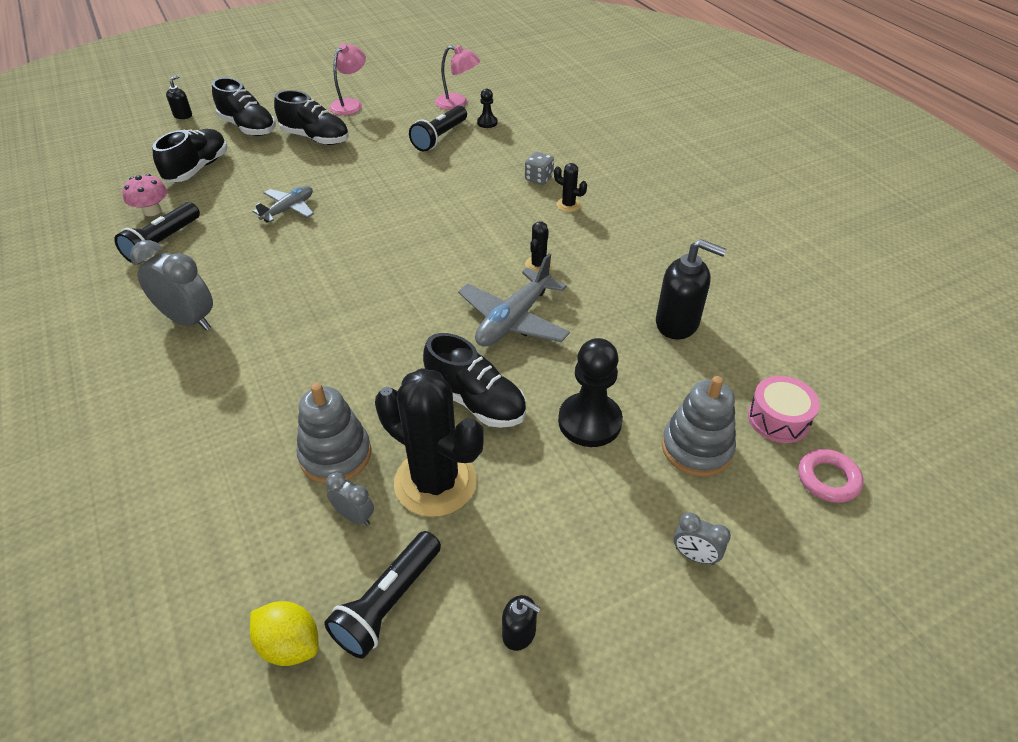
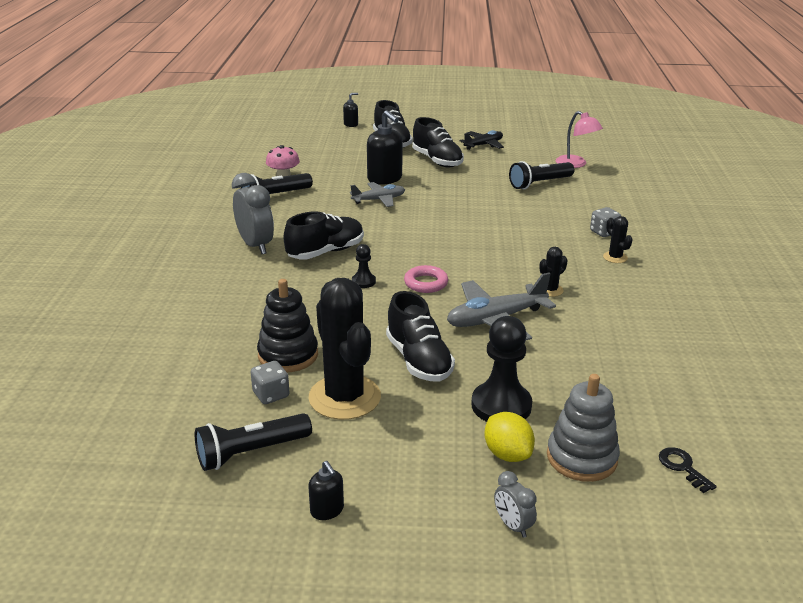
camera: 30 degrees right, 15 degrees down
(198, 168) = (335, 159): black shoe -> black shoe (326, 252)
(290, 645) = (169, 447): yellow lemon -> yellow lemon (507, 454)
(335, 455) = (288, 355): grey stacking toy -> black stacking toy
(350, 104) = (483, 145): pink lamp -> black plane
(354, 516) = (271, 395): grey clock -> grey dice
(487, 123) = (591, 183): black pawn -> black pawn (363, 281)
(677, 323) = (644, 368): black soap dispenser -> black soap dispenser (385, 179)
(778, 419) = (682, 467): pink drum -> black key
(828, 479) = (693, 527): pink ring -> pink ring (426, 283)

